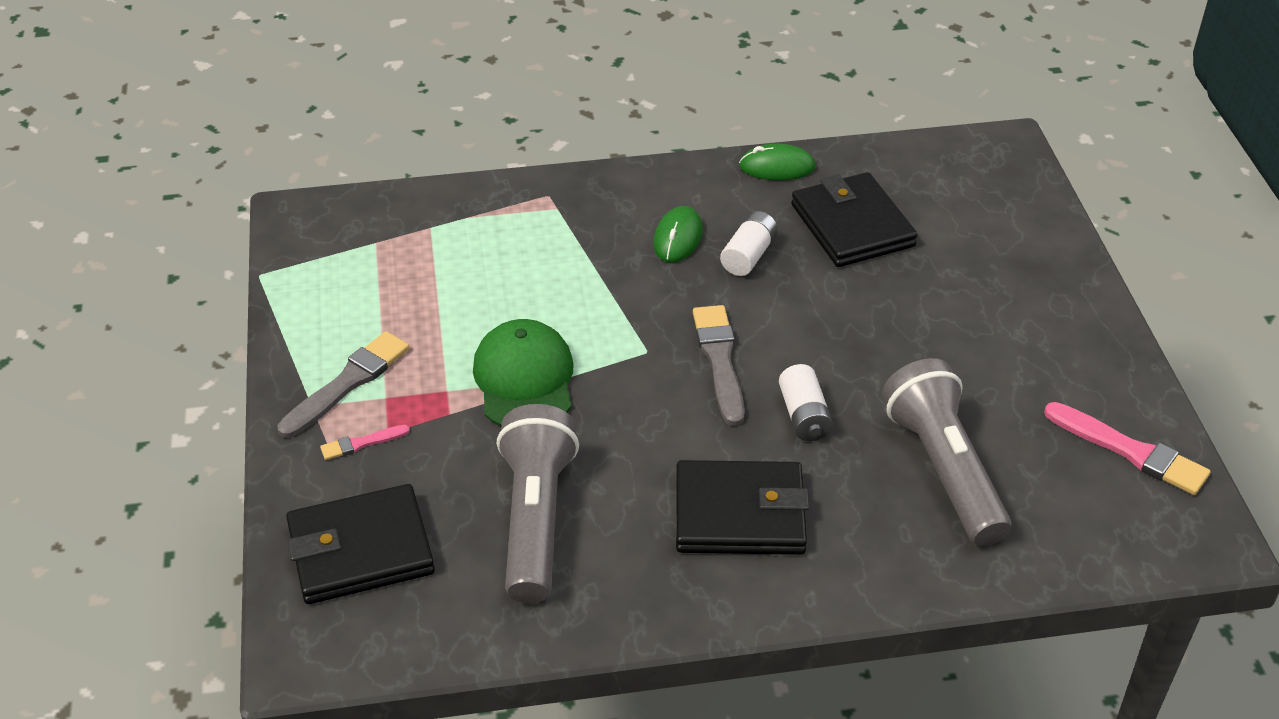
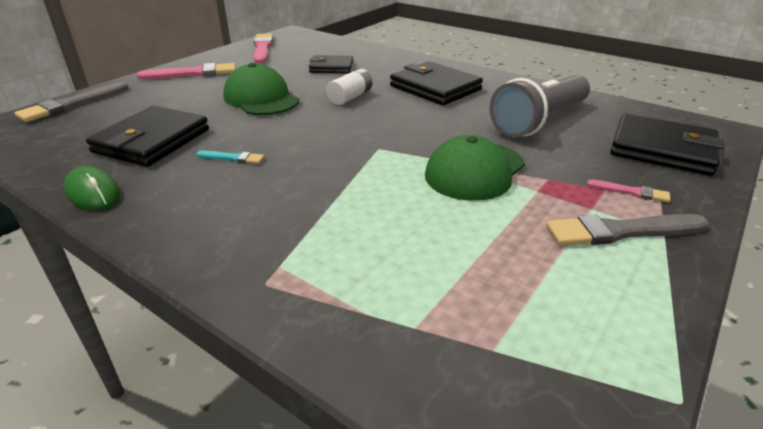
camera: 135 degrees left, 10 degrees down
(678, 238) = (246, 190): green mouse -> none
(720, 361) = (348, 127): grey brush -> grey brush (72, 104)
(748, 255) = (232, 158): white battery -> turquoise brush
(889, 343) = (261, 98): none -> green cap
(944, 469) = (331, 67): grey flashlight -> black wallet
(1061, 329) = (192, 73): none -> pink brush

